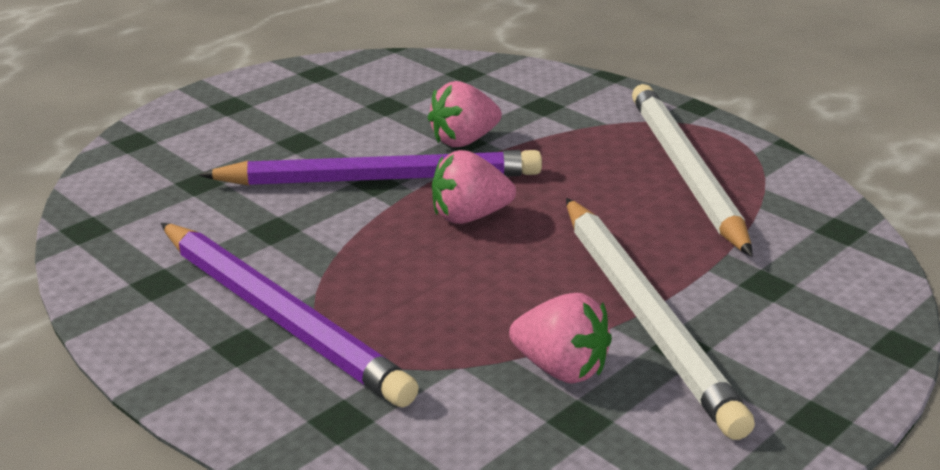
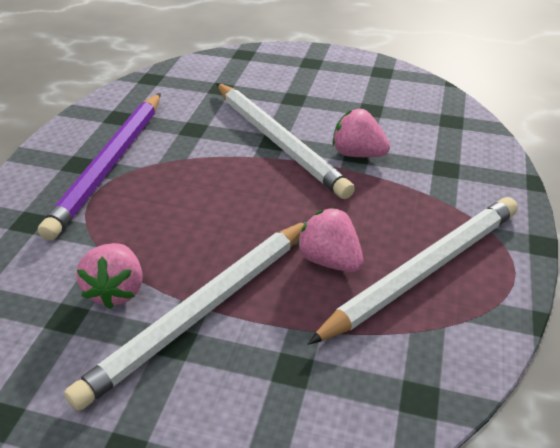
camera: 60 degrees right, 10 degrees up
(381, 179) = (278, 141): purple pencil -> white pencil
(469, 216) = (265, 190): pink strawberry -> pink strawberry (329, 260)

